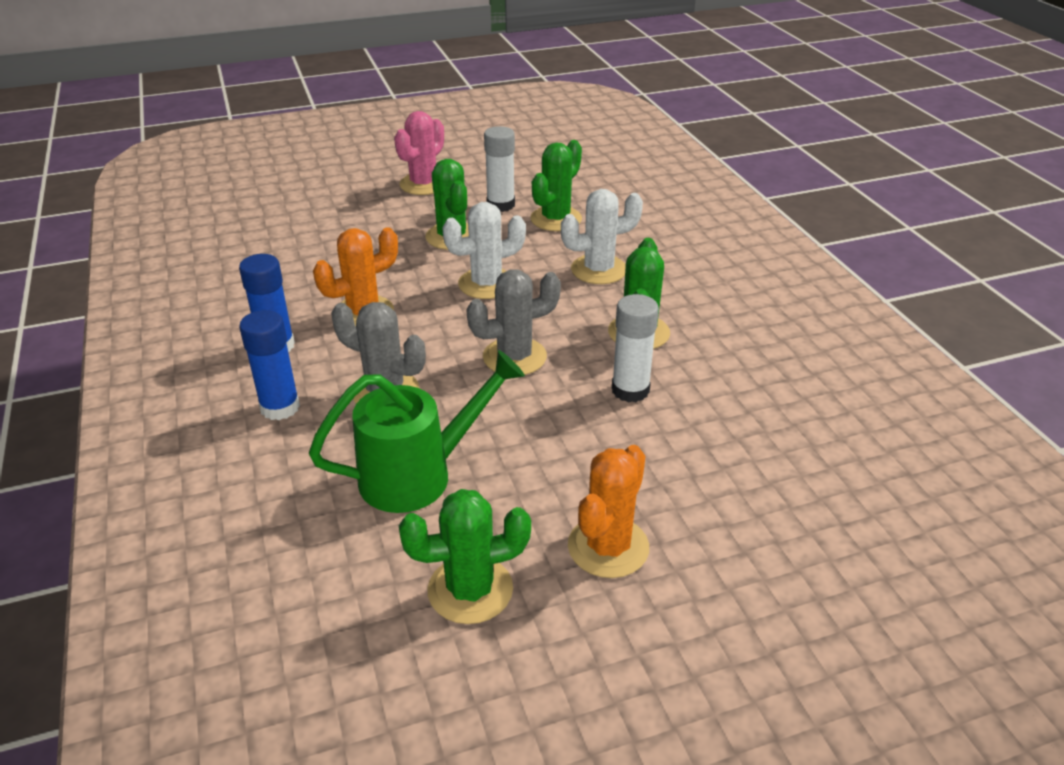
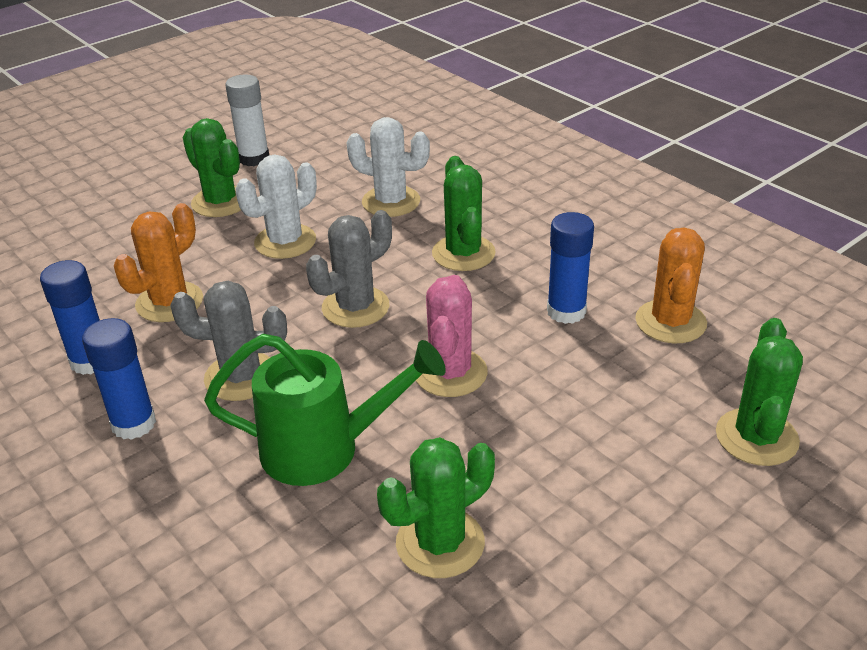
camera: 20 degrees left, 0 degrees up
(418, 475) = (324, 449): green watering can -> green watering can turned 45 degrees clockwise
(423, 184) = (158, 154): pink cactus -> pink cactus (450, 373)
(556, 219) = (319, 161): green cactus -> green cactus (756, 437)
(598, 270) = (391, 202): white cactus -> white cactus turned 60 degrees clockwise
(608, 547) = (547, 461): orange cactus -> orange cactus (670, 322)
(630, 390) = (486, 310): white glue stick -> none
(706, 412) = (566, 311): none -> blue glue stick

